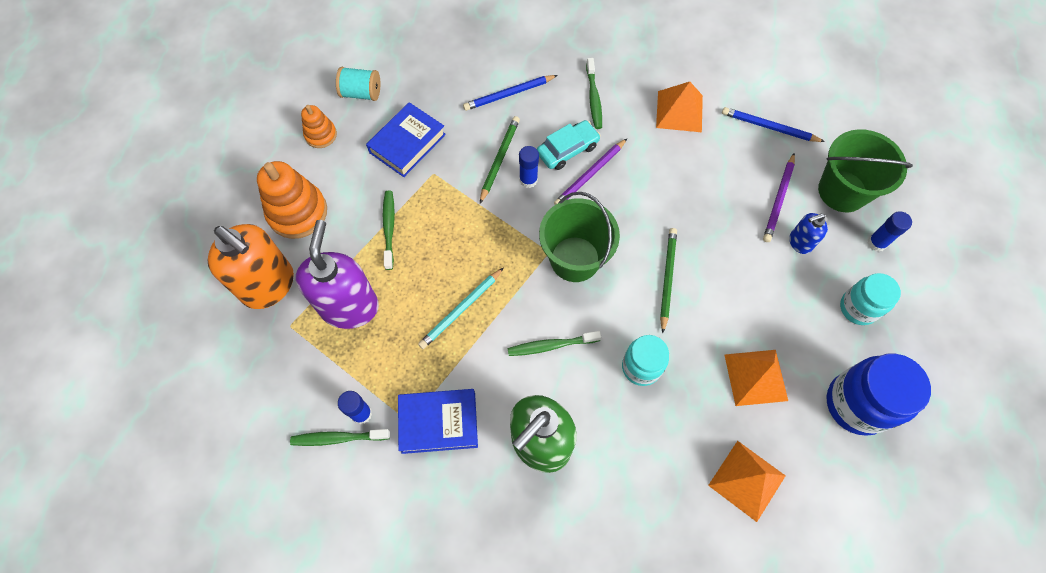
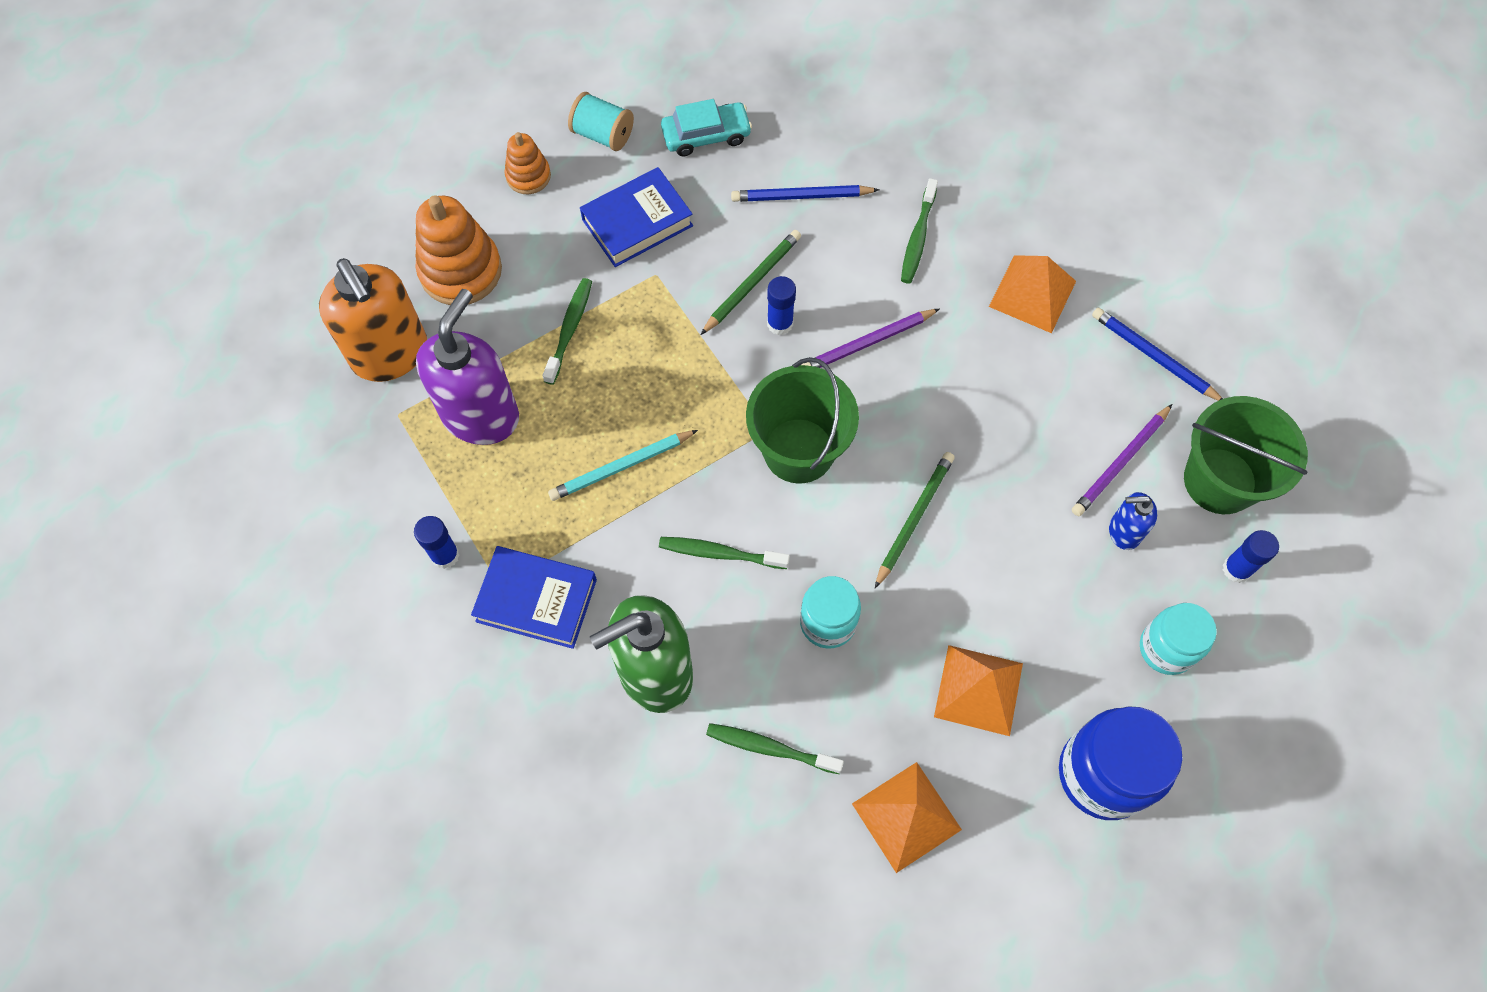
camera: 20 degrees right, 0 degrees up
(338, 438) = (405, 575): green toothbrush -> green toothbrush (770, 748)
(567, 150) = (851, 299): turquoise car -> turquoise car (706, 135)

